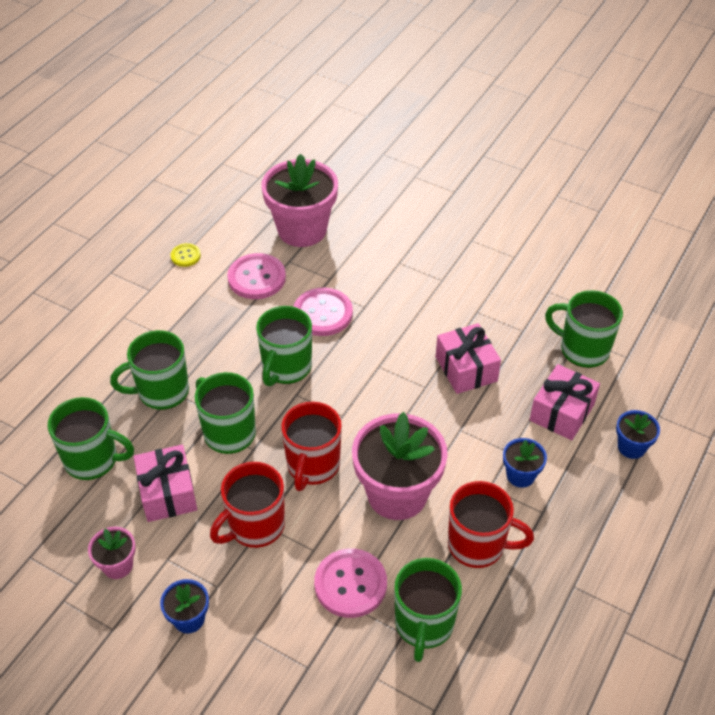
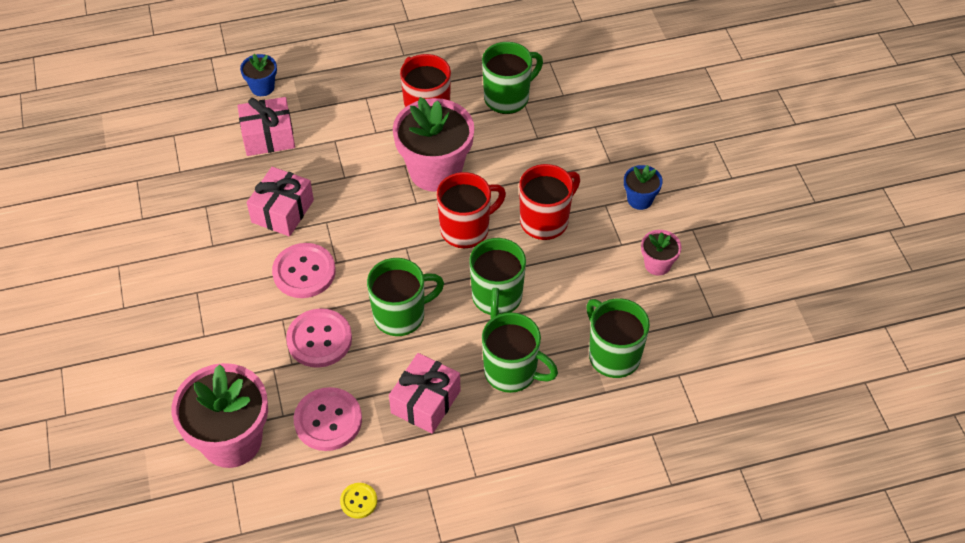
camera: 135 degrees left, 5 degrees up
(168, 493) = (581, 287): pink gift -> pink gift (425, 402)
(255, 526) = (545, 221): red mug -> red mug turned 45 degrees counterclockwise
(350, 584) = (524, 146): pink button -> pink button (304, 272)
(520, 475) = (348, 124): blue flower pot -> none
(583, 349) = (191, 161): green mug -> none

